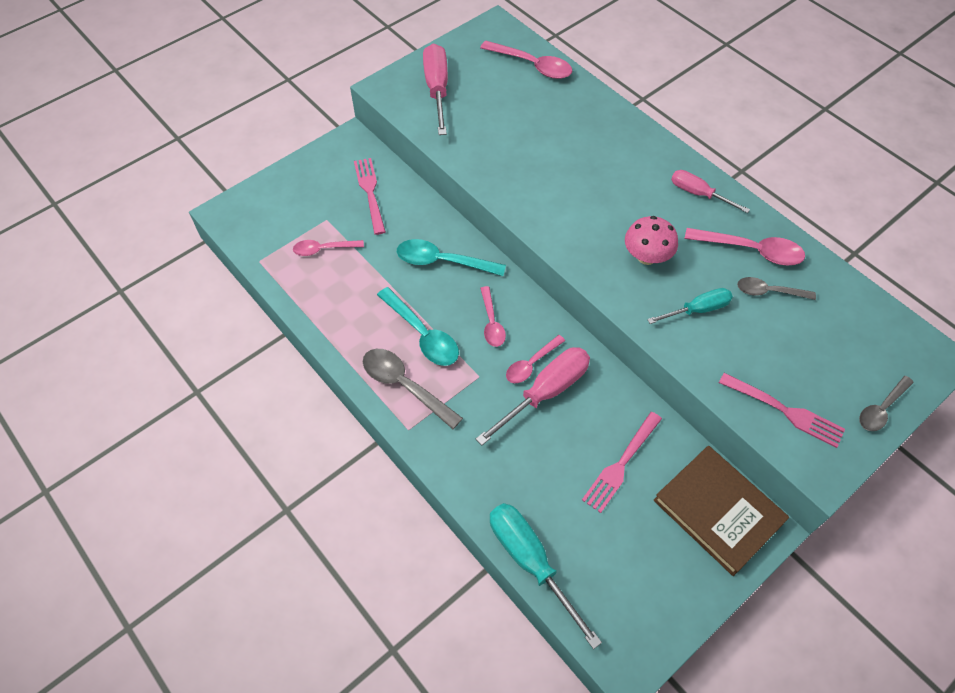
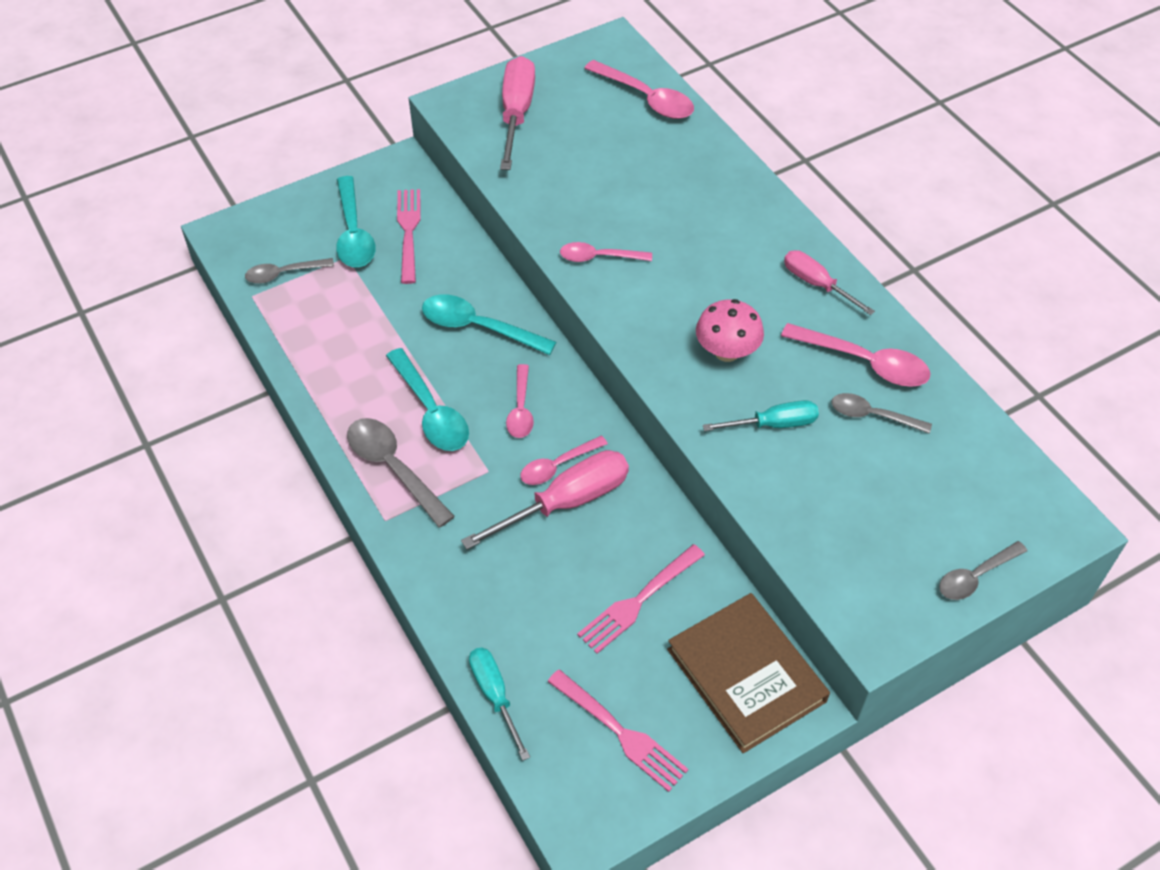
camera: 10 degrees right, 5 degrees down
(280, 240) = (283, 274): none -> grey spoon
(323, 249) = (334, 293): pink spoon -> pink spoon (599, 257)
(327, 199) = (354, 233): none -> turquoise spoon
(530, 561) = (494, 695): turquoise screwdriver -> turquoise screwdriver, size x0.62
(784, 410) = (848, 560): pink fork -> pink fork (619, 732)

